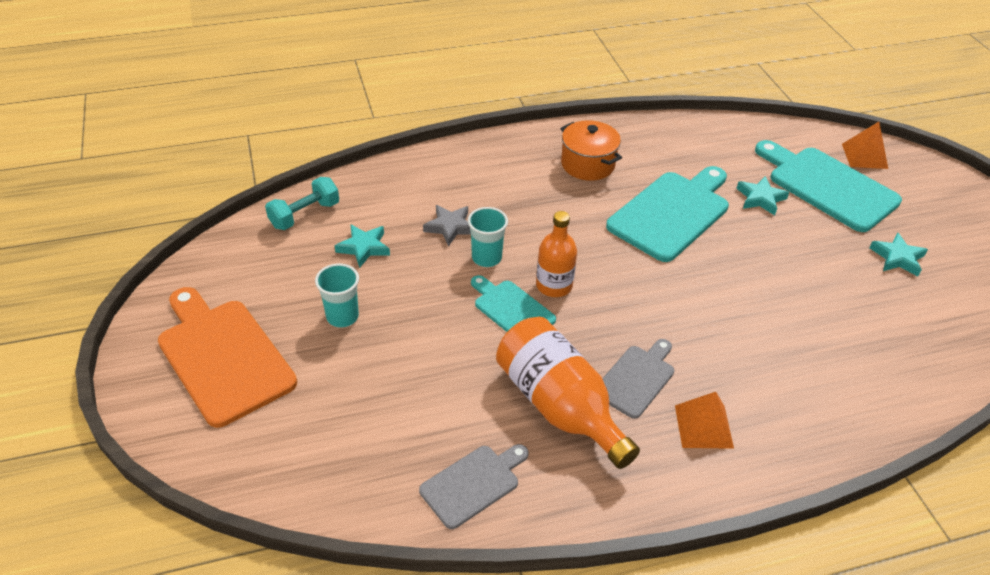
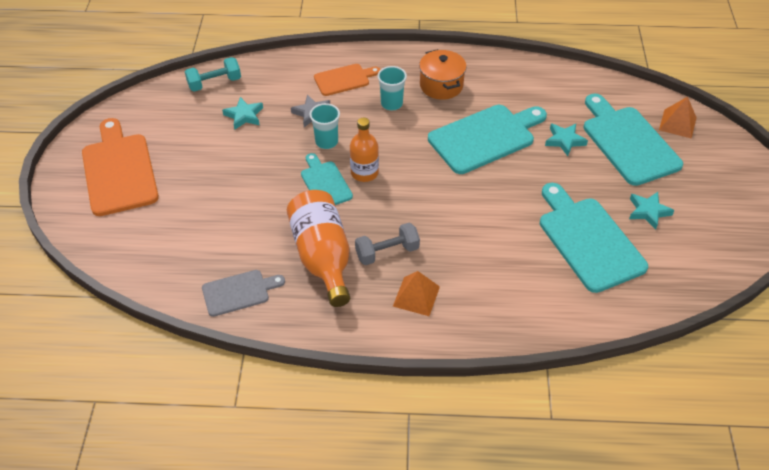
camera: 20 degrees right, 5 degrees up
(342, 317) = (207, 161): turquoise cup -> turquoise cup (391, 104)
(469, 179) = (344, 79): none -> orange cutting board
(636, 379) = (387, 252): grey cutting board -> grey dumbbell
(856, 306) = (588, 240): none -> turquoise cutting board

